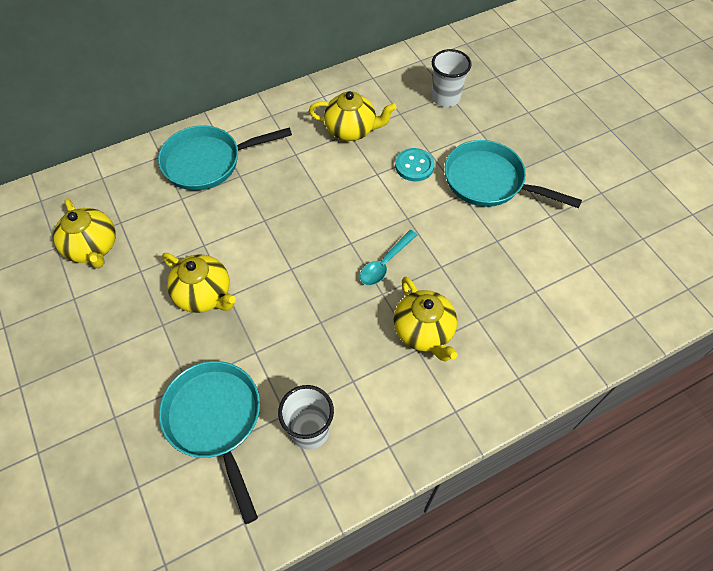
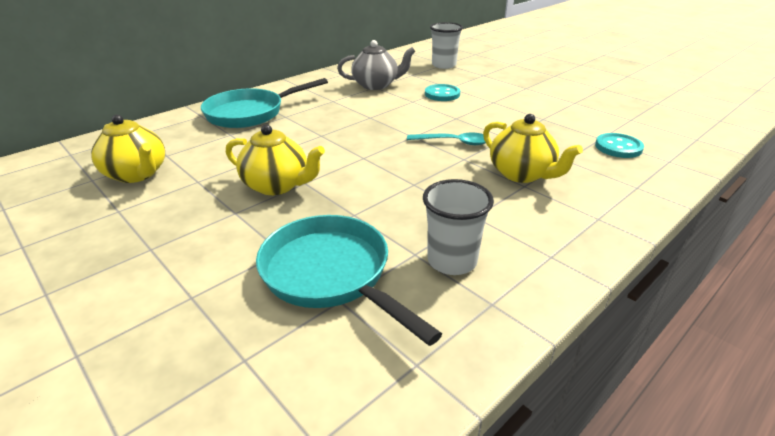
camera: 15 degrees left, 25 degrees down
(351, 130) = (376, 85): yellow teapot -> grey teapot
(385, 263) = (453, 142): turquoise spoon -> turquoise spoon turned 105 degrees counterclockwise
(489, 181) = (510, 94): turquoise pan -> none
(542, 311) = (618, 147): none -> turquoise button

